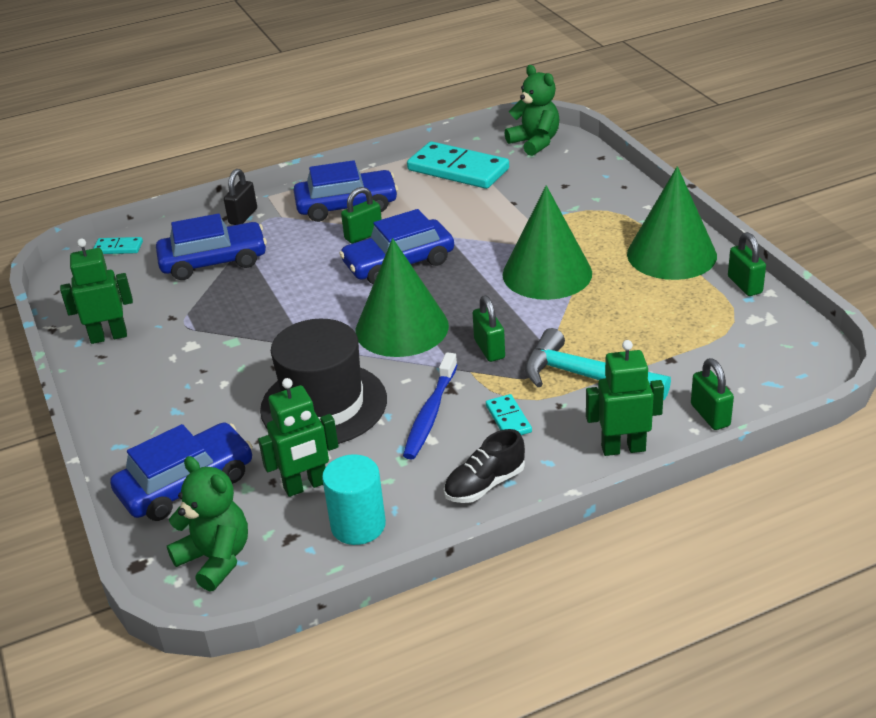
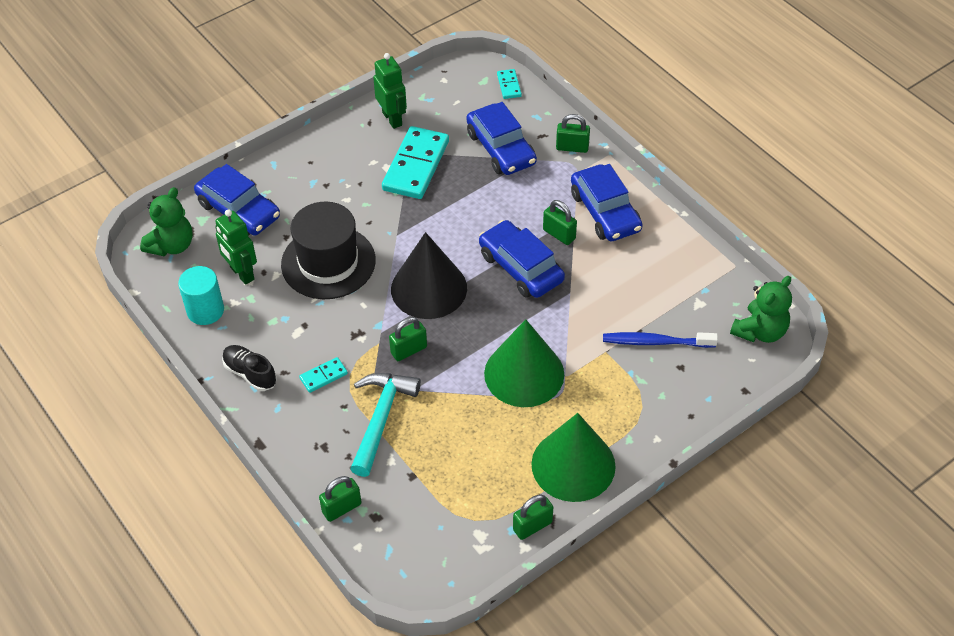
camera: 75 degrees right, 15 degrees up
(243, 216) = (572, 147): black padlock -> green padlock
(401, 328) = (429, 288): green cone -> black cone
(430, 414) = (324, 327): blue toothbrush -> blue toothbrush (656, 342)
(458, 169) = (689, 279): turquoise domino -> turquoise domino (416, 166)
(623, 448) = (296, 453): green robot -> none

